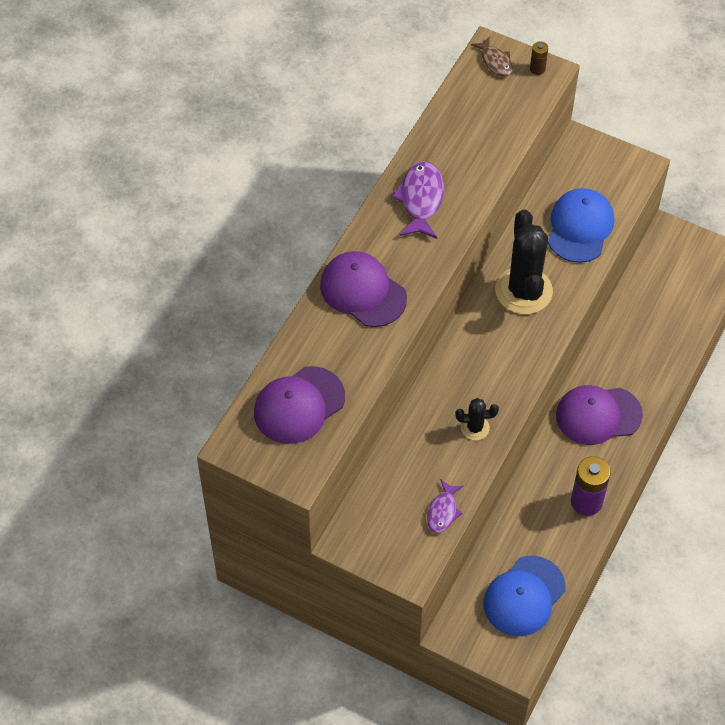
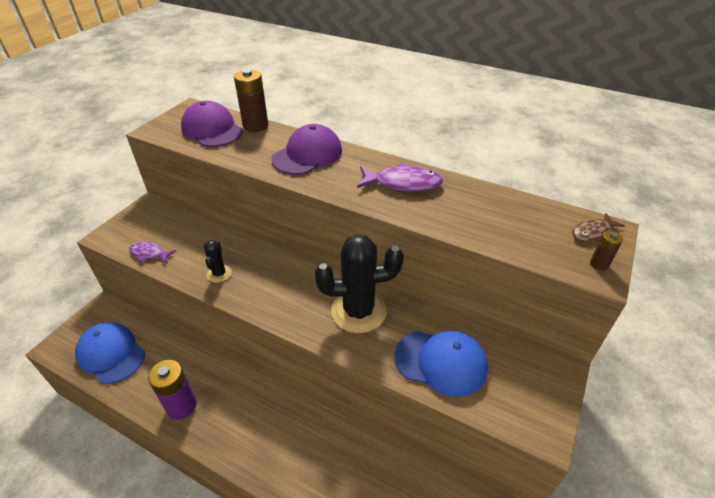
camera: 90 degrees right, 15 degrees down
(290, 355) = (255, 126): none -> brown battery
(598, 415) = (270, 422): purple cap -> none

